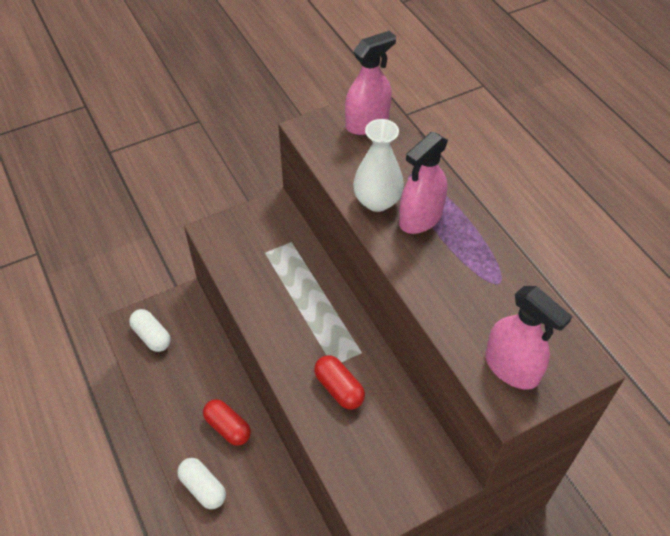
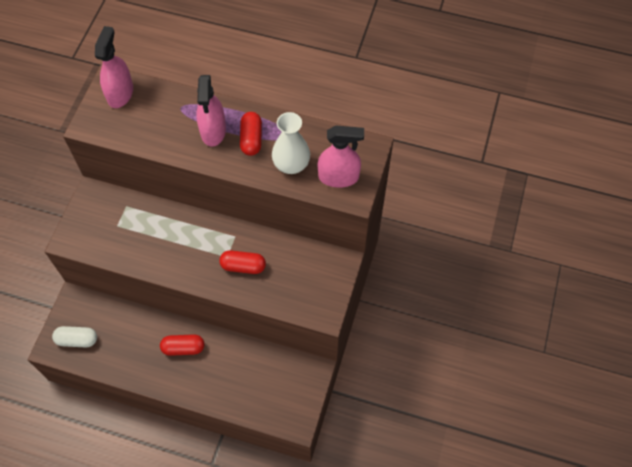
camera: 45 degrees left, 10 degrees up
(203, 488) = (204, 391): white capsule -> none
(377, 201) = (178, 140): white vase -> white vase (291, 164)
(452, 254) = (251, 139): none -> red capsule

